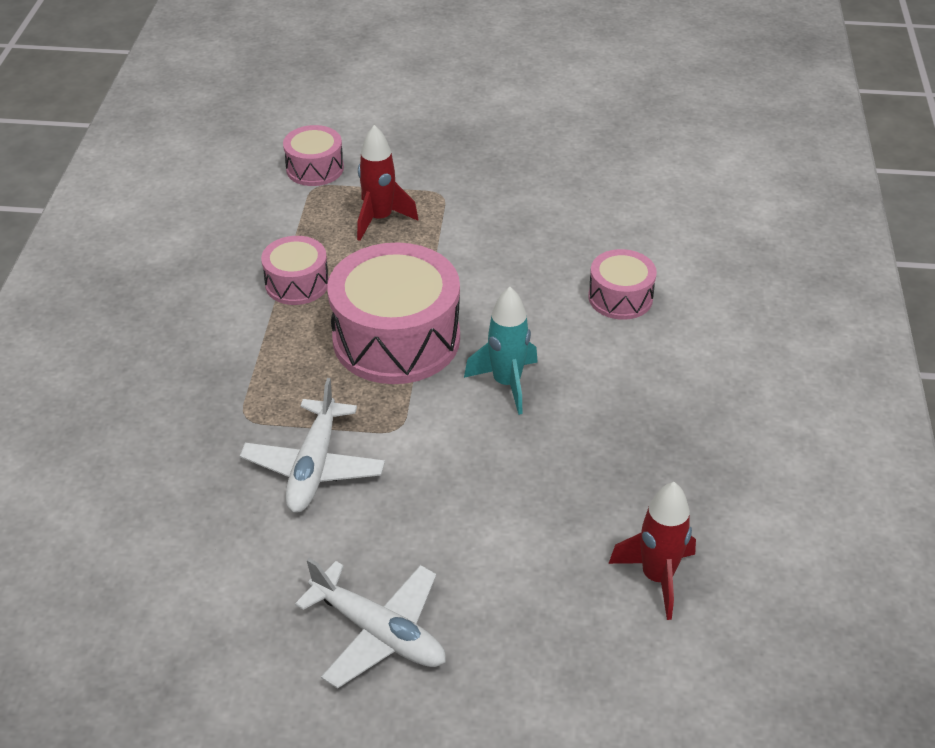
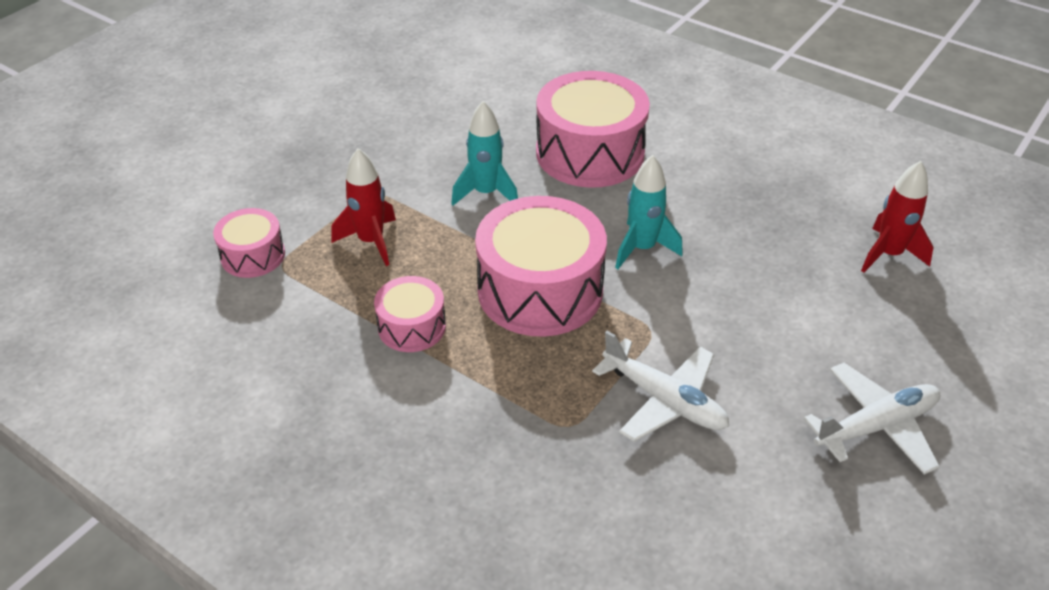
camera: 60 degrees left, 0 degrees up
(499, 256) = (486, 193): none -> turquoise rocket
(620, 297) = (590, 153): pink drum -> pink drum, size x1.91

